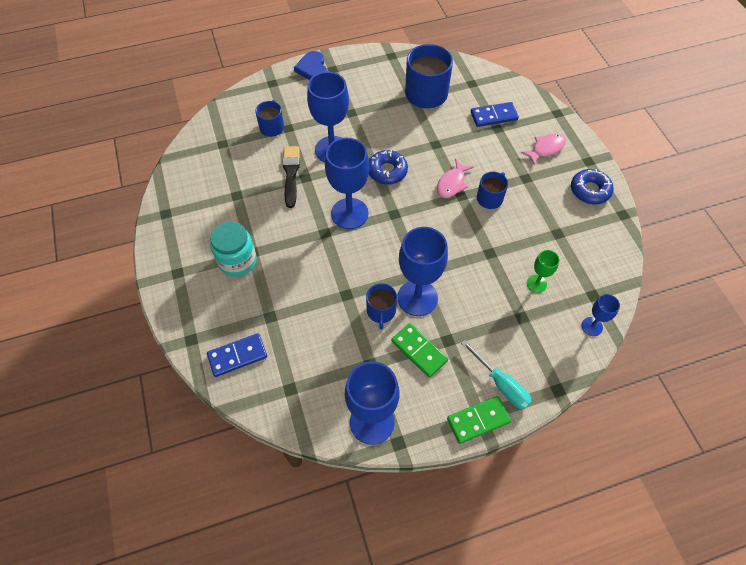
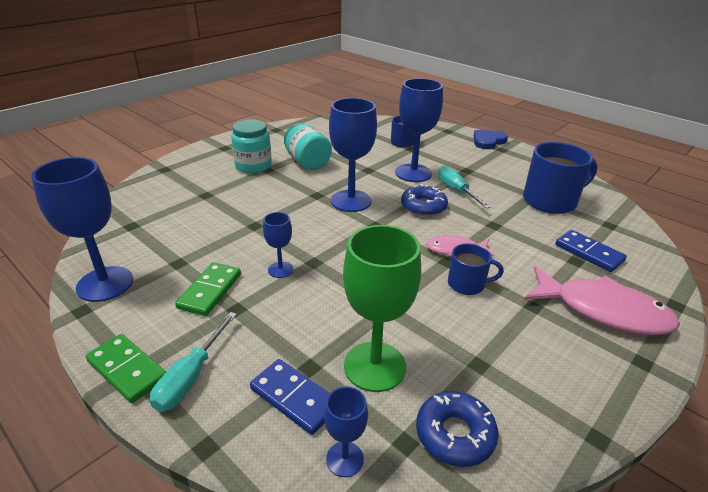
camera: 60 degrees right, 25 degrees down
(237, 356) = (156, 192): blue domino -> blue domino (294, 398)
(259, 215) = (307, 162): none -> turquoise jar
(291, 174) = (365, 163): black brush -> none
(377, 138) = (456, 190): none -> turquoise screwdriver
(381, 311) = (247, 251): blue mug -> none
(417, 298) = (280, 270): blue goblet -> blue goblet, size x0.50
(536, 284) = (375, 366): green goblet -> green goblet, size x1.99
(546, 148) = (603, 310): pink fish -> pink fish, size x1.83
(590, 190) = (592, 379): blue donut -> blue donut (455, 434)

